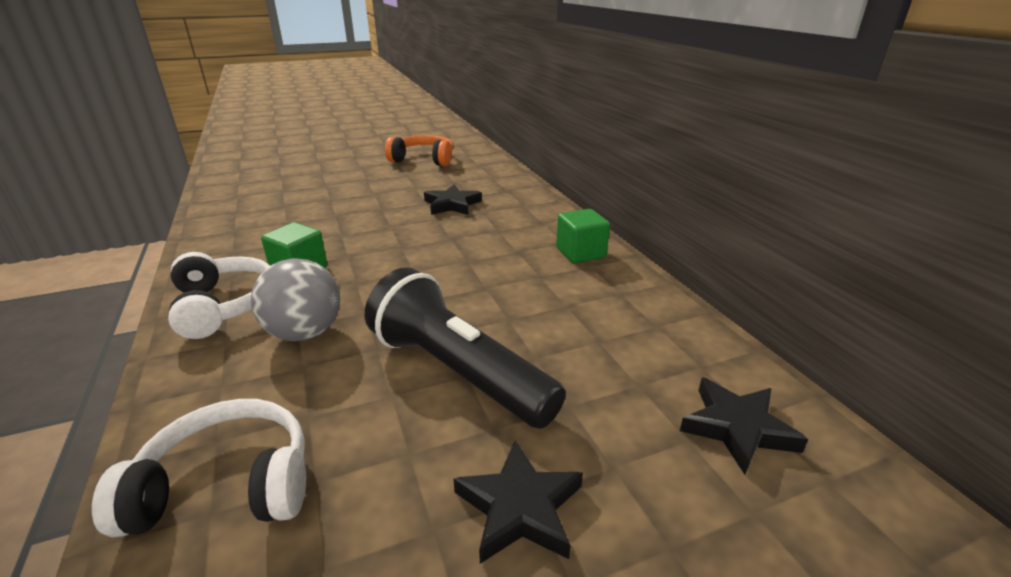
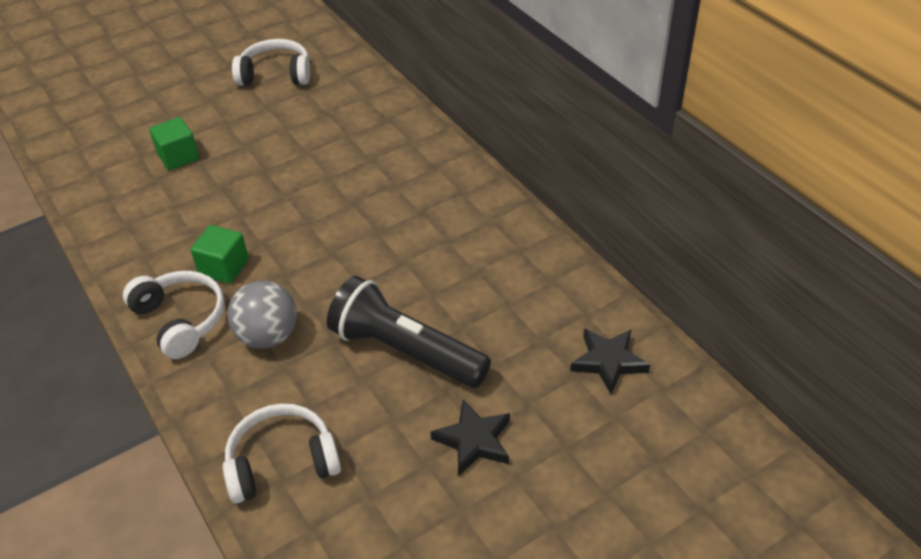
camera: 10 degrees left, 15 degrees up
(423, 159) = (276, 74): orange headphones -> white headphones
(452, 204) = (336, 152): black star -> none
(580, 252) = (479, 204): green cube -> green cube (178, 157)

